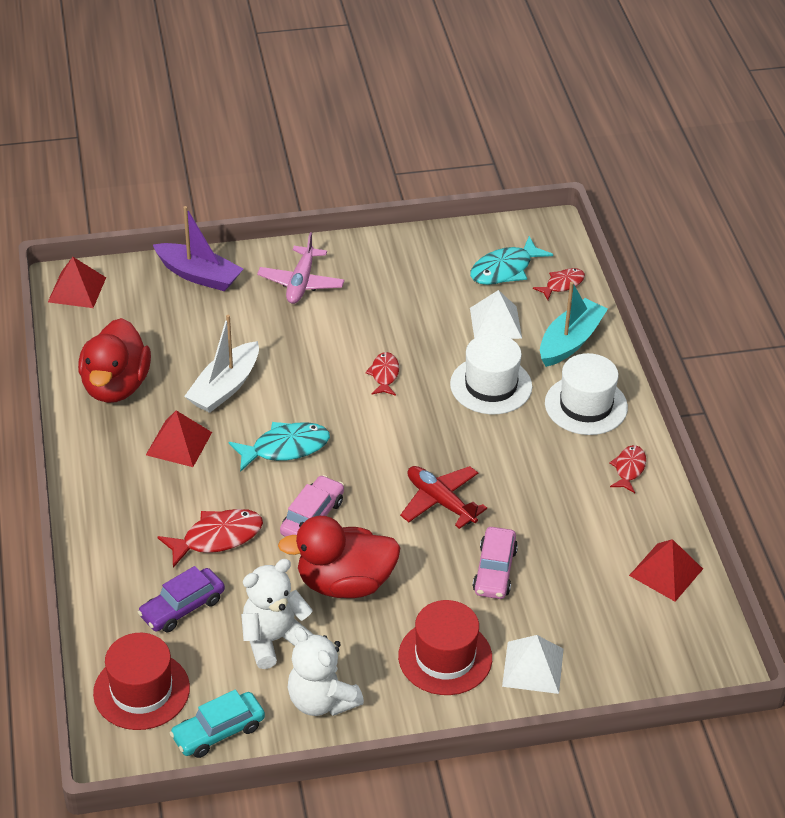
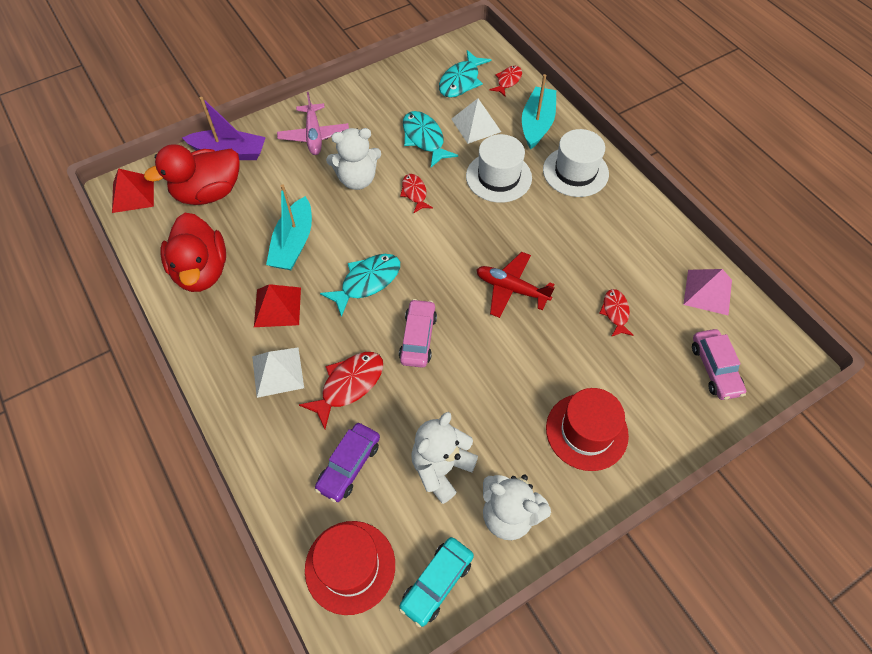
camera: 20 degrees left, 15 degrees up
(225, 387) = (293, 243): white boat -> turquoise boat
(327, 342) = (357, 179): none -> white teddy bear
(344, 583) = (473, 391): red duck -> red duck (208, 193)
(426, 321) = (424, 139): none -> turquoise fish
(494, 571) = (583, 336): pink car -> pink car (715, 369)
(533, 667) = (658, 414): white pyramid -> white pyramid (278, 372)
(629, 469) = (634, 214): red fish -> red fish (615, 312)
(666, 572) = (708, 292): red pyramid -> pink pyramid

